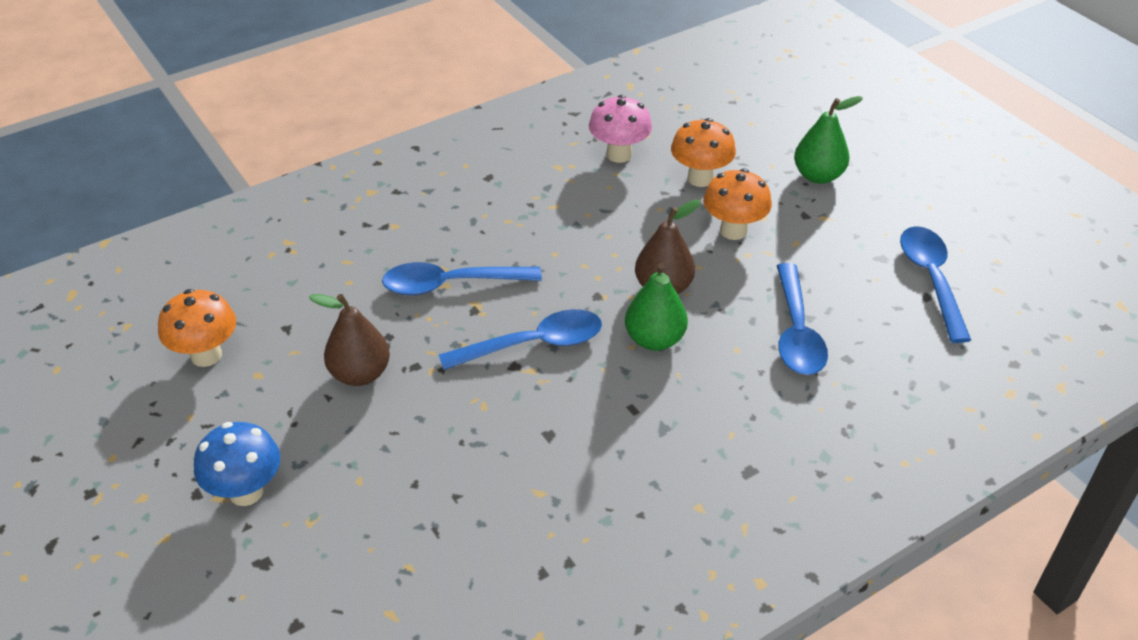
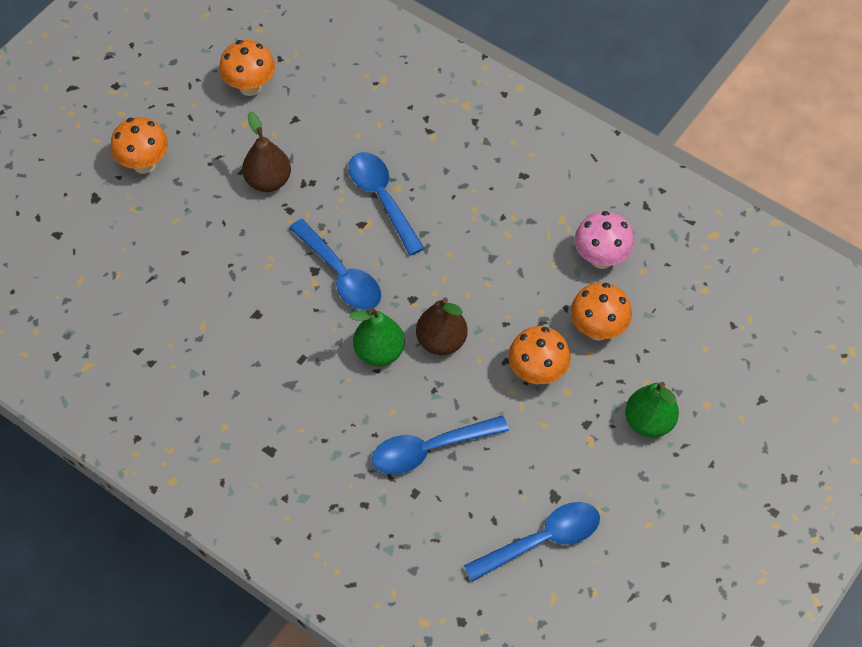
camera: 70 degrees right, 15 degrees up
(246, 492) = (144, 164): blue mushroom -> orange mushroom

